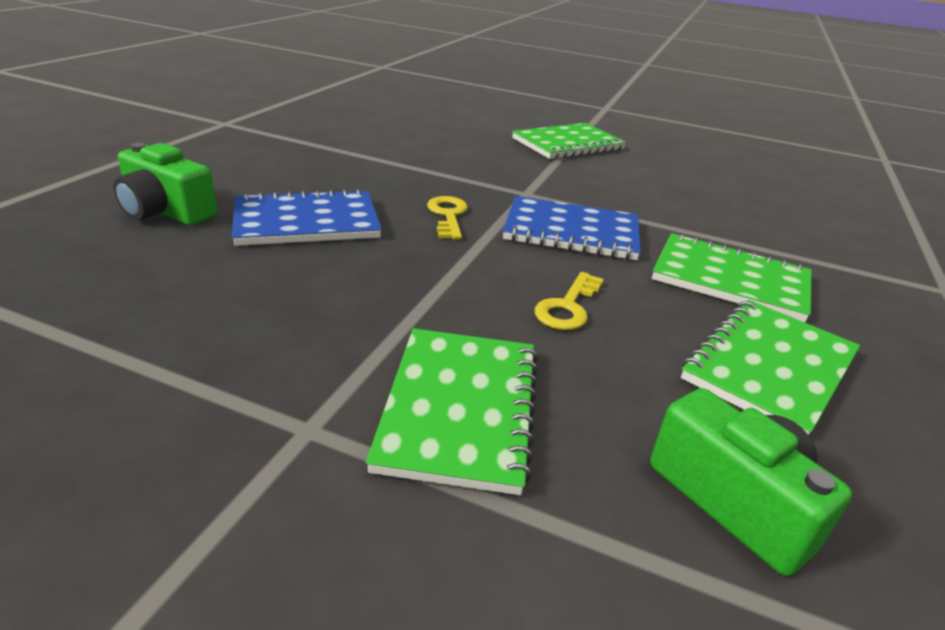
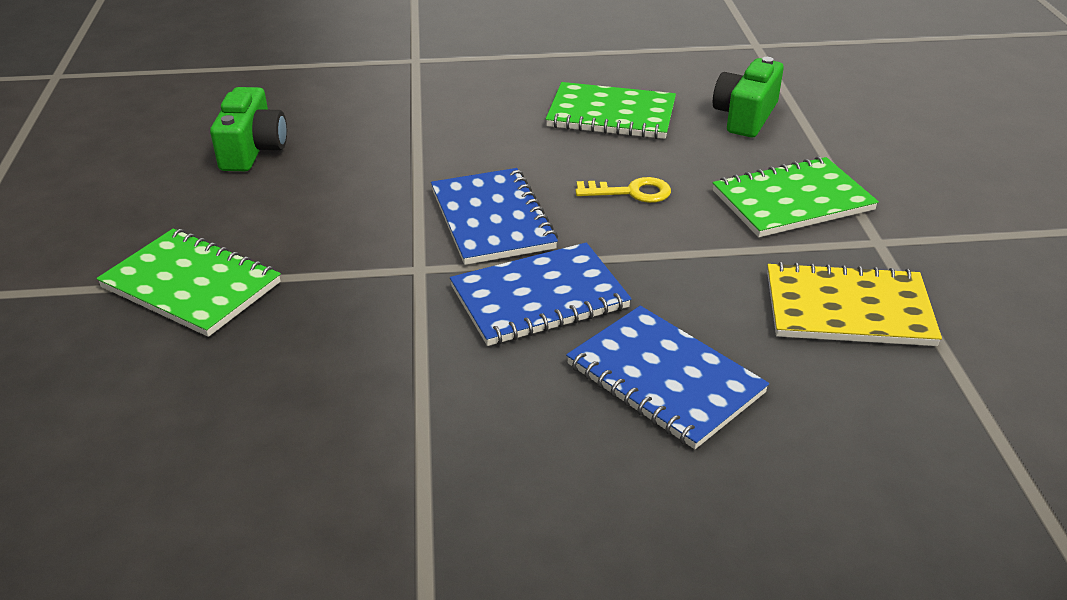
camera: 115 degrees left, 5 degrees up
(166, 212) = (772, 496): green camera -> green camera (253, 150)
(248, 334) = (848, 309): none -> yellow notebook
(448, 215) = (539, 297): yellow key -> blue notebook
(730, 280) = (500, 136): green notebook -> none

